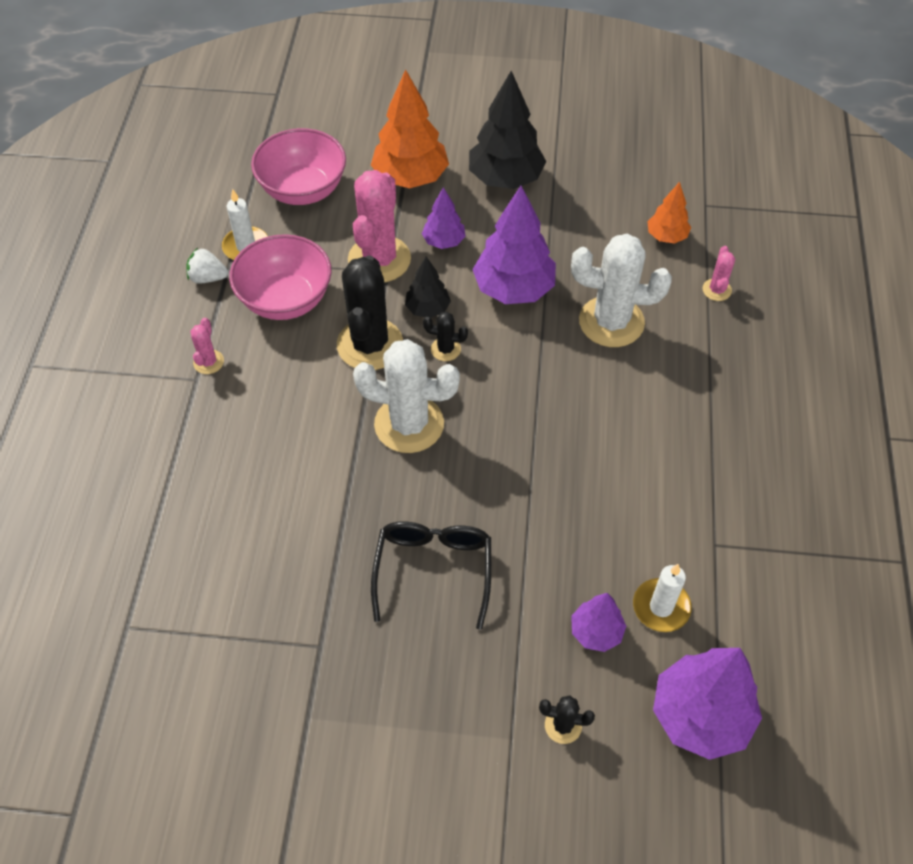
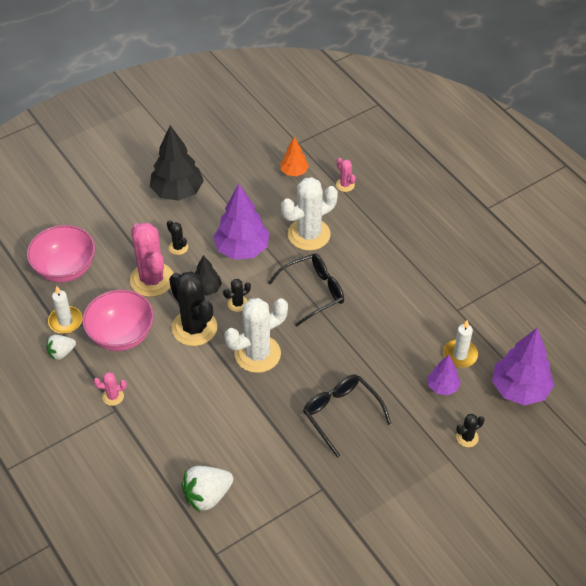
camera: 40 degrees left, 5 degrees down
(188, 550) = (207, 496): none -> white strawberry
(208, 362) = (113, 396): pink cactus -> pink cactus turned 60 degrees counterclockwise
(410, 178) = (122, 223): orange tree -> none
(444, 241) = (178, 247): purple tree -> black cactus
(548, 395) = (313, 292): none -> black glasses

